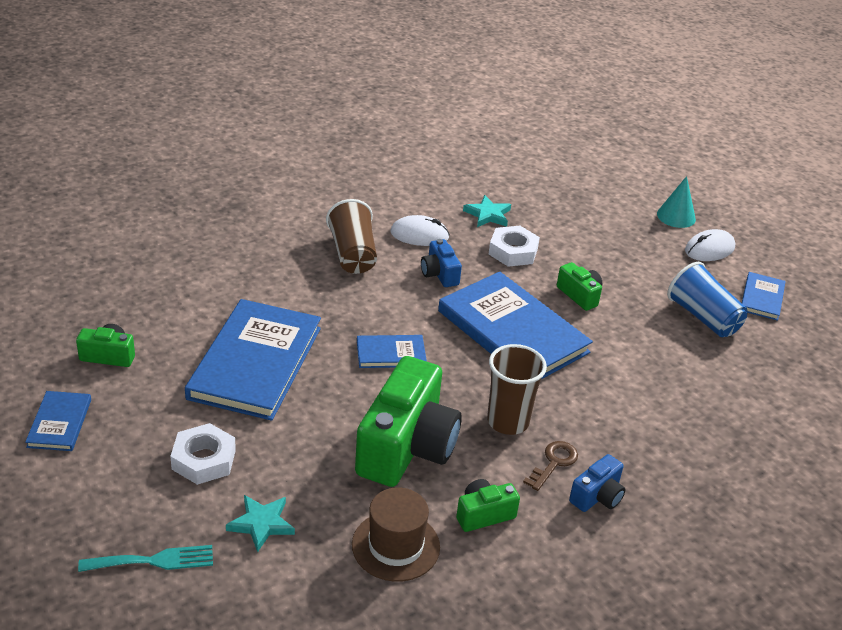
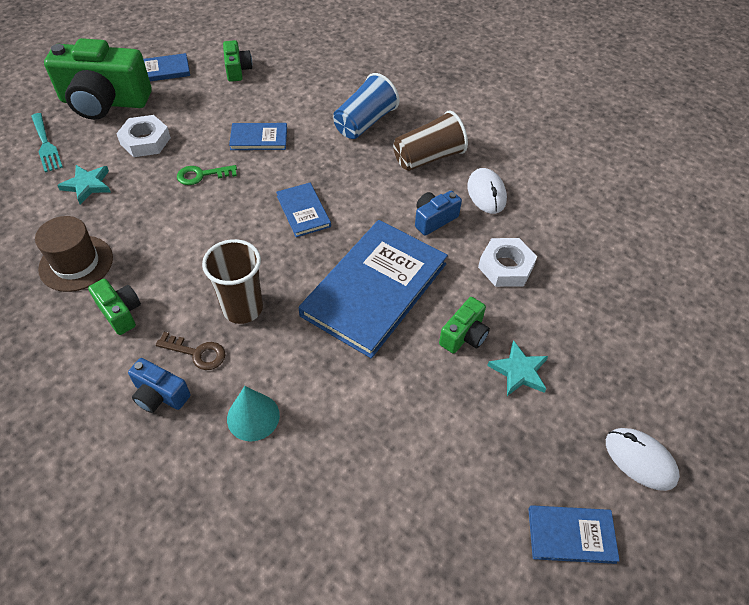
camera: 75 degrees right, 15 degrees up
(255, 363) = (259, 138): blue book -> blue book, size x0.47
(295, 419) = (202, 175): none -> green key
(407, 447) = (189, 246): green camera -> green camera (104, 102)
(488, 215) = (556, 236): turquoise star -> turquoise star (519, 371)
(676, 216) = (687, 413): turquoise cone -> turquoise cone (253, 417)
(703, 317) = (490, 465): blue cup -> blue cup (364, 122)

